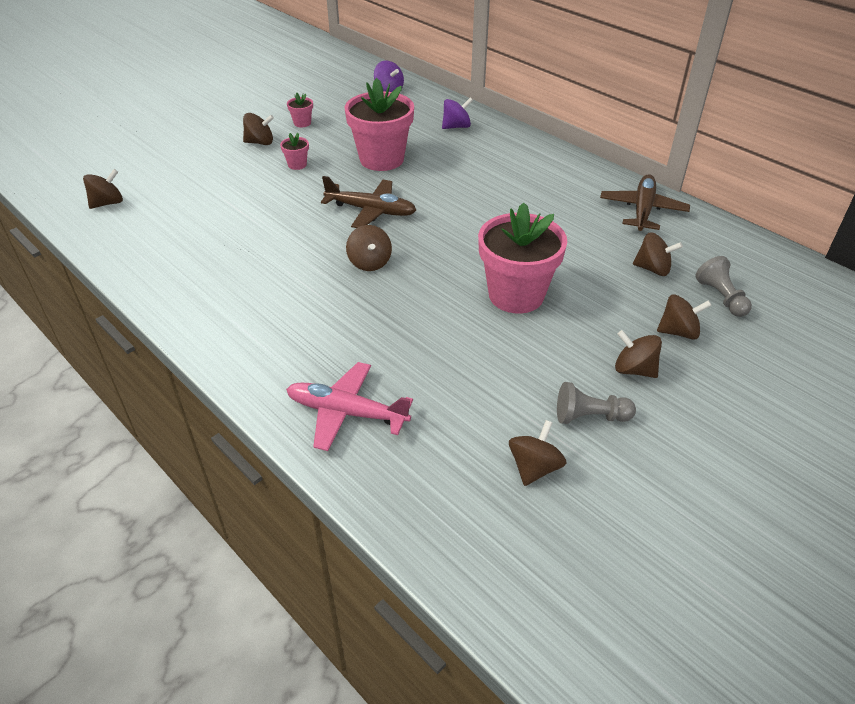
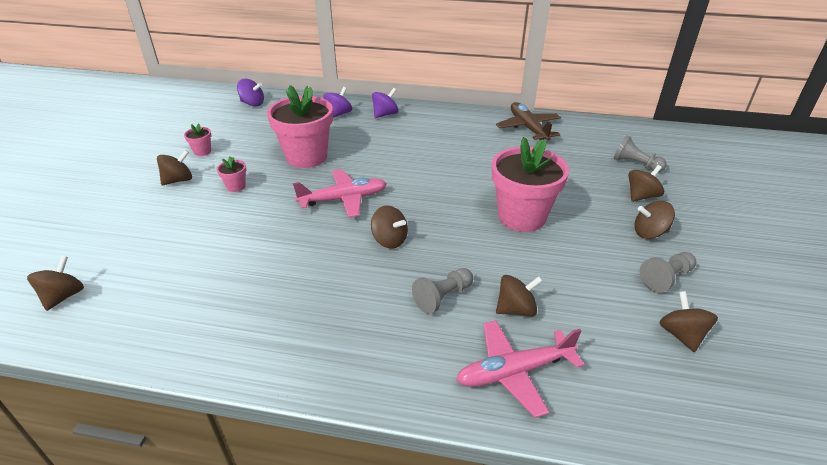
camera: 35 degrees left, 5 degrees down
(359, 329) = (443, 297): none -> grey pawn
(371, 210) = (343, 199): brown plane -> pink plane
(502, 142) = (385, 114): none -> purple spinning top
(652, 269) = (579, 162): brown spinning top -> brown spinning top (516, 309)

